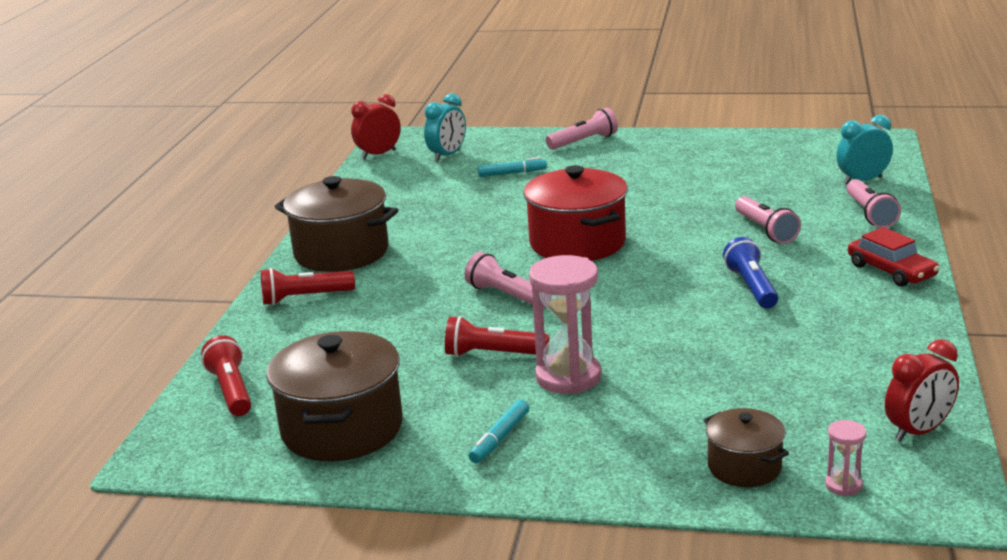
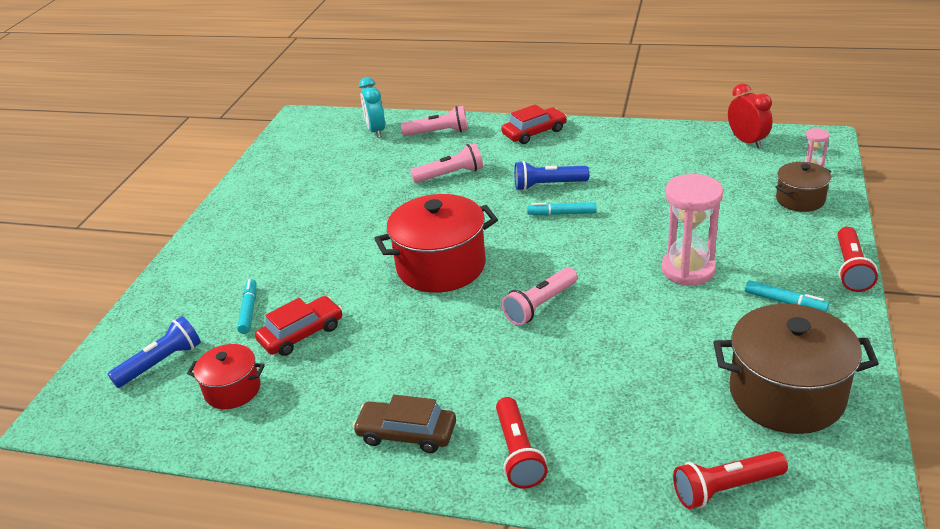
camera: 85 degrees left, 10 degrees up
(341, 252) = (407, 433): brown pot -> brown car
(378, 154) = (113, 427): red clock -> none
(409, 184) = (233, 390): none -> red pot
(447, 155) = (161, 363): turquoise clock -> blue flashlight
(476, 197) = (301, 334): none -> red car
(493, 354) = (650, 310): red flashlight -> red flashlight (851, 269)
(584, 141) = (193, 263): pink flashlight -> none
(686, 298) = (562, 213): none -> turquoise marker

